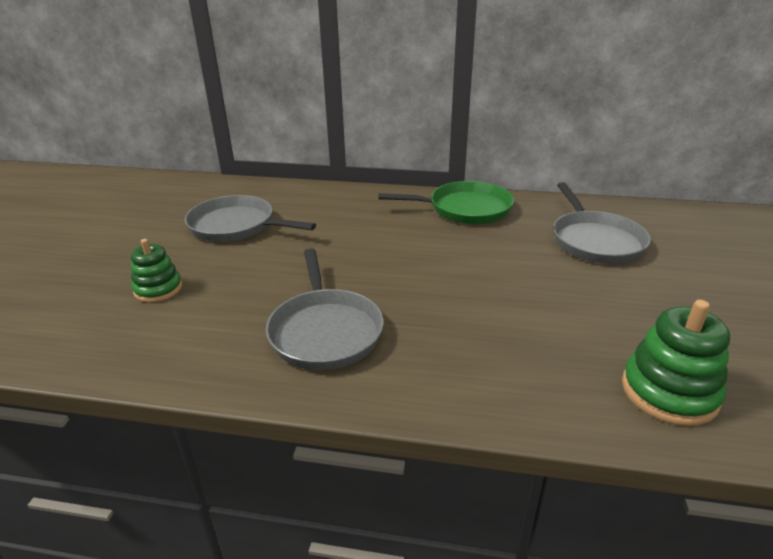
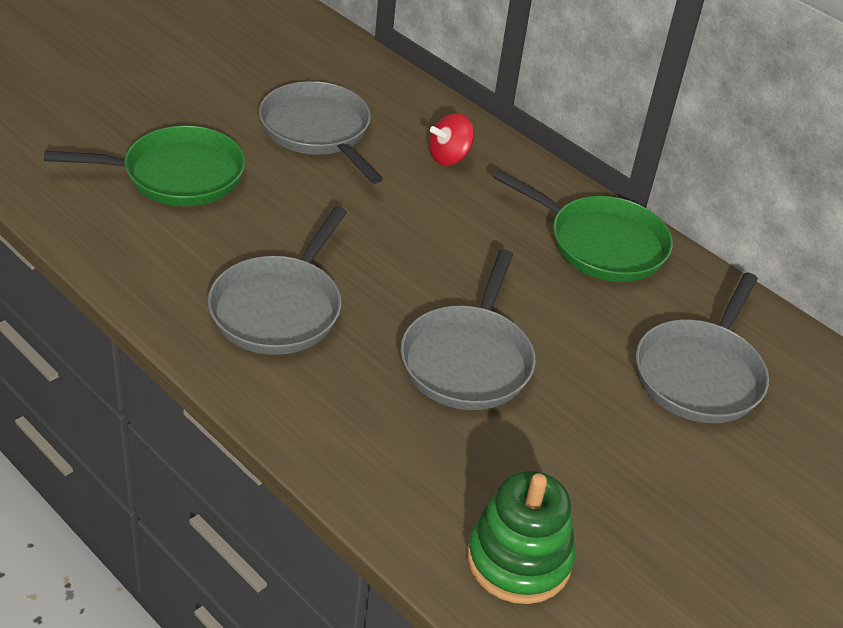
camera: 30 degrees right, 10 degrees up
(158, 289) = (177, 175): green stacking toy -> green pan
(333, 206) = (449, 157): none -> red spinning top
(479, 296) = (468, 360): none -> grey pan

